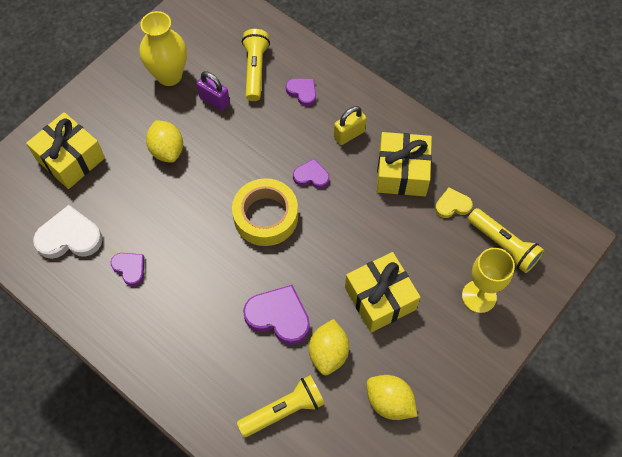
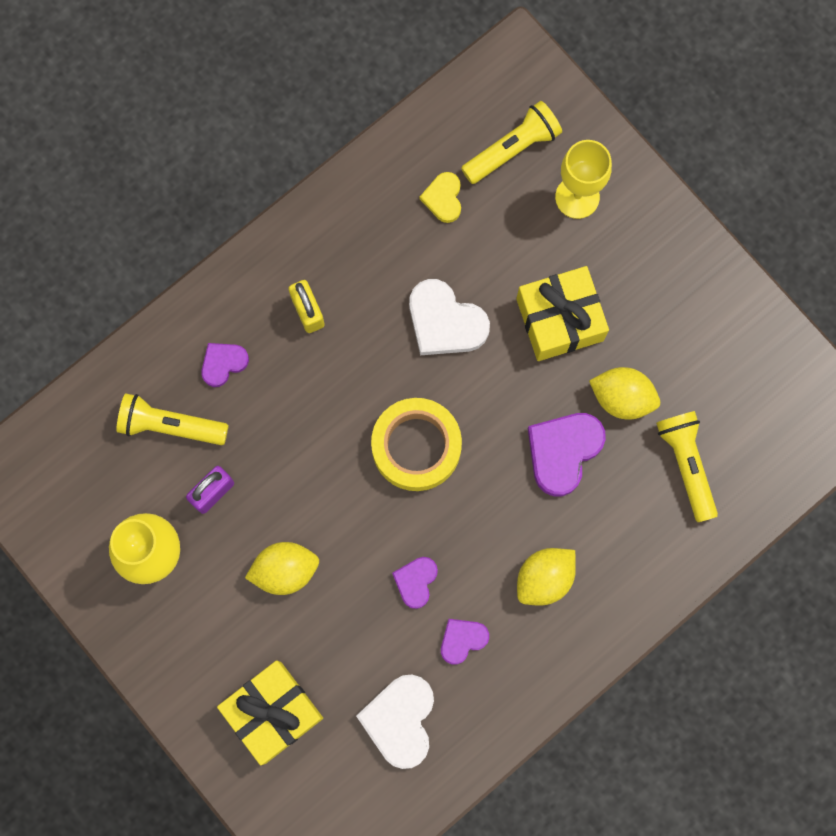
camera: 80 degrees left, 15 degrees up
(311, 176) = (365, 375): purple heart -> purple heart (416, 581)
(361, 220) = (445, 322): none -> white heart
(389, 402) = (695, 336): yellow lemon -> yellow lemon (544, 578)
(402, 172) = (382, 252): yellow gift -> none

